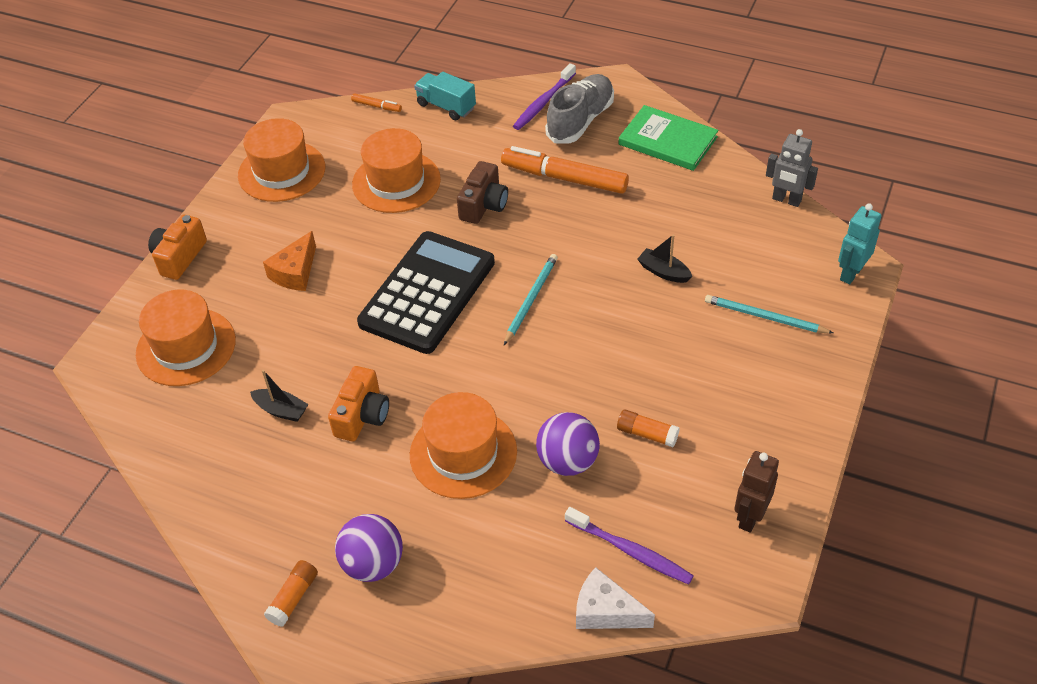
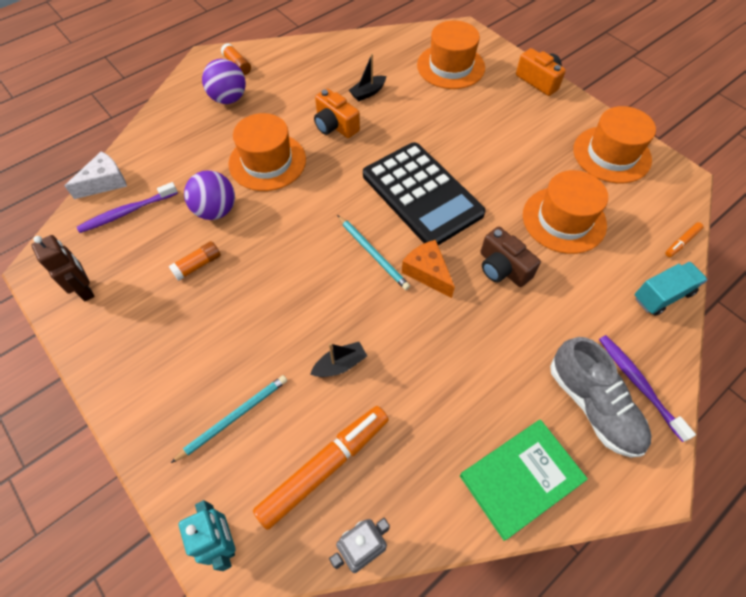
camera: 115 degrees right, 10 degrees up
(295, 272) = (489, 131): orange cheese -> orange cheese (427, 272)
(564, 178) = (507, 346): orange marker -> orange marker (324, 467)

